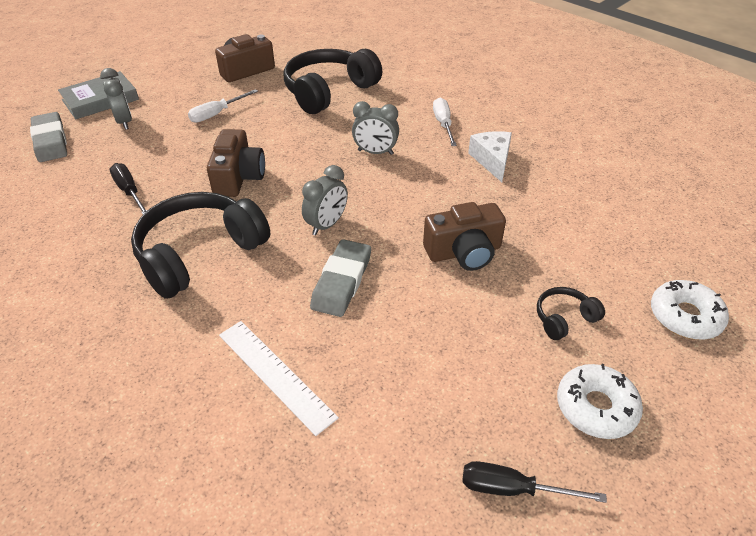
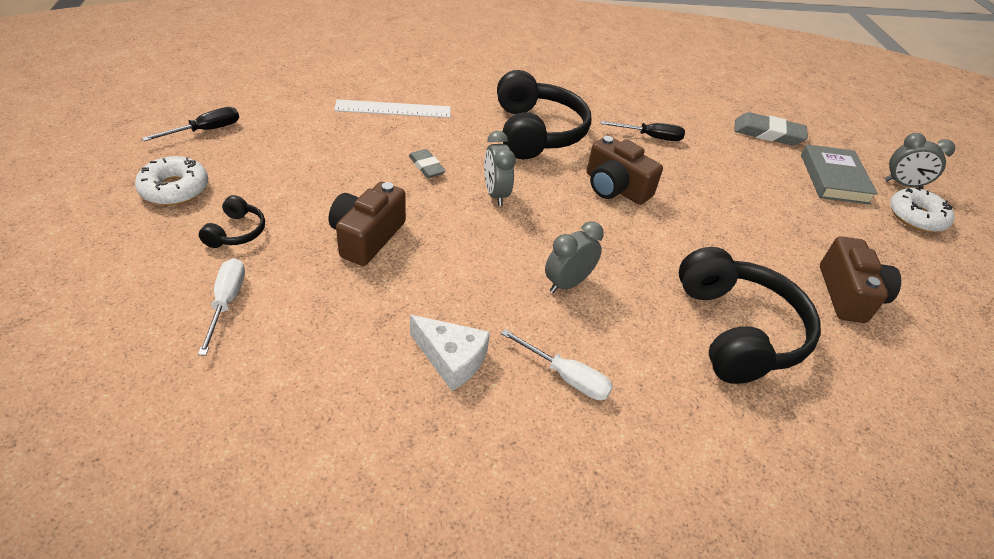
camera: 125 degrees right, 0 degrees up
(124, 122) = (775, 174): grey clock -> grey clock (902, 184)
(217, 114) = (747, 227): white screwdriver -> white screwdriver (226, 302)
(342, 281) = (426, 166): grey eraser -> grey eraser, size x0.60
(685, 316) = (121, 294): white donut -> white donut (916, 217)

